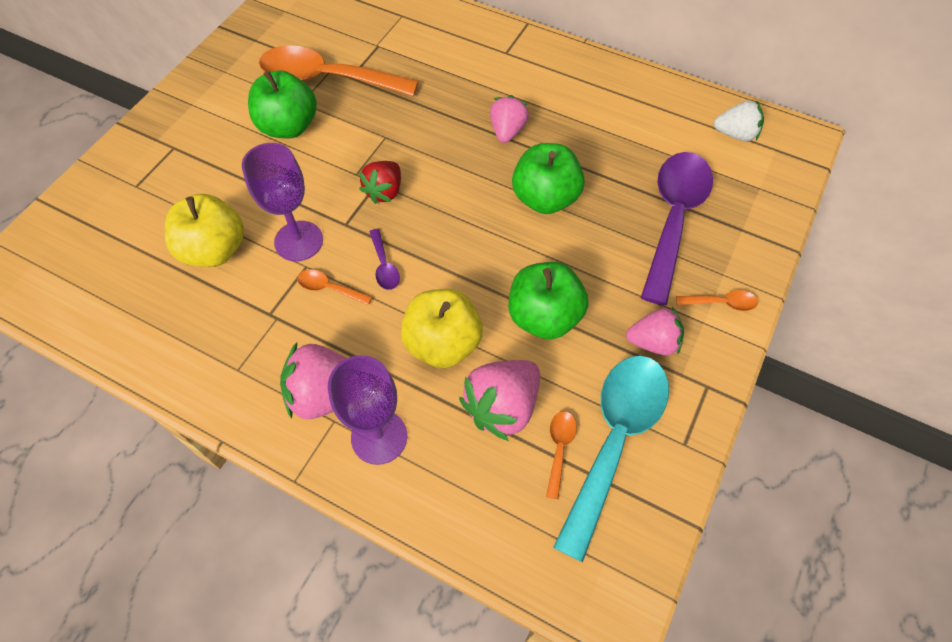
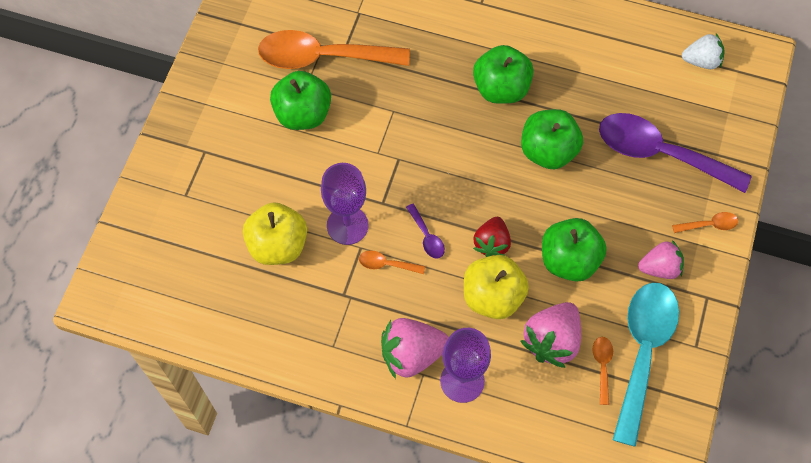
camera: 10 degrees left, 5 degrees up
(384, 191) = (408, 166): red strawberry -> red strawberry (491, 243)
(507, 131) = (501, 88): pink strawberry -> green apple
(673, 218) = (660, 153): purple spoon -> purple spoon turned 75 degrees counterclockwise

